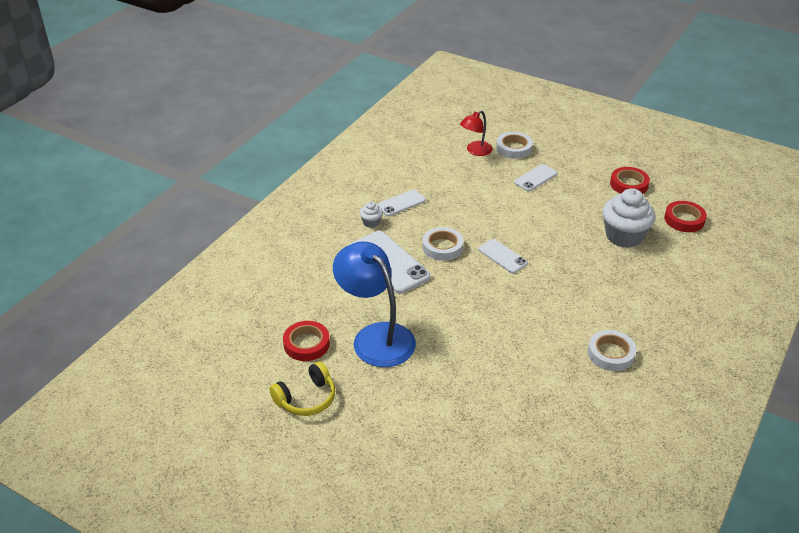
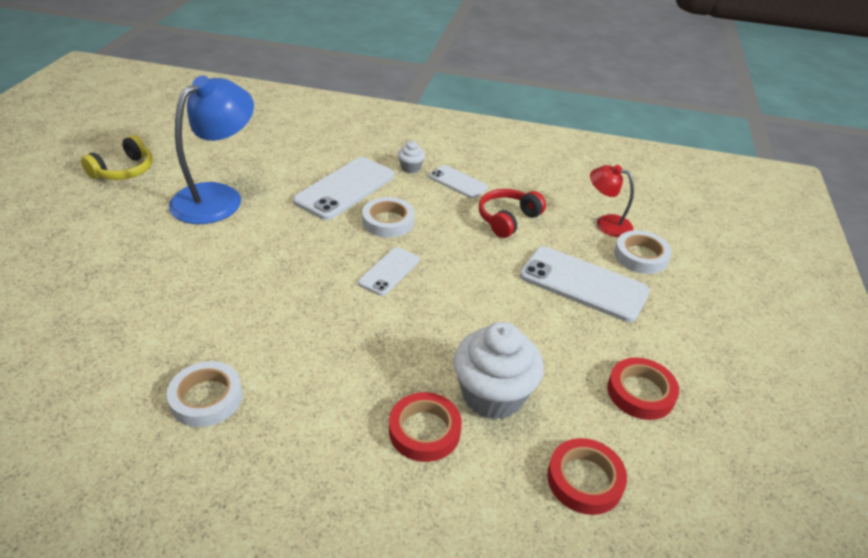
camera: 70 degrees right, 0 degrees up
(306, 344) = (202, 159): red tape -> red tape (424, 431)
(306, 398) = (124, 171): yellow headphones -> yellow headphones turned 90 degrees counterclockwise
(457, 191) = (508, 219): none -> red headphones
(535, 178) = (583, 284): white phone -> white phone, size x1.76

